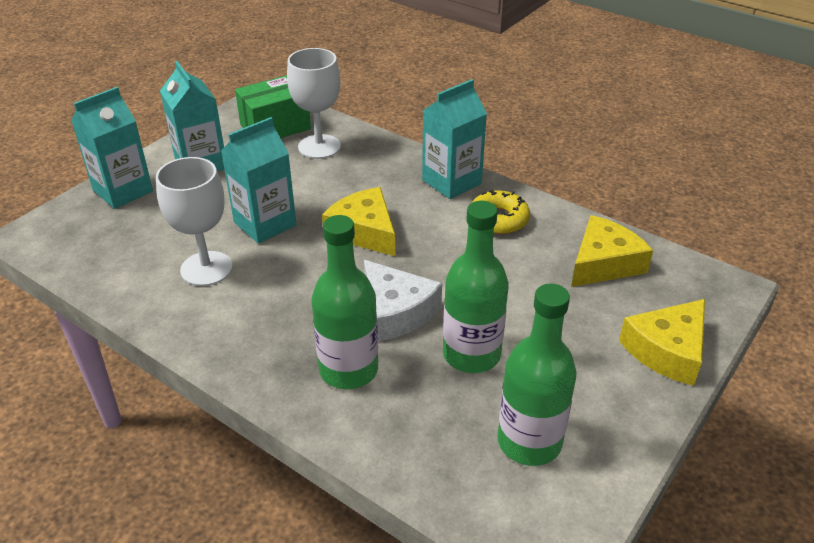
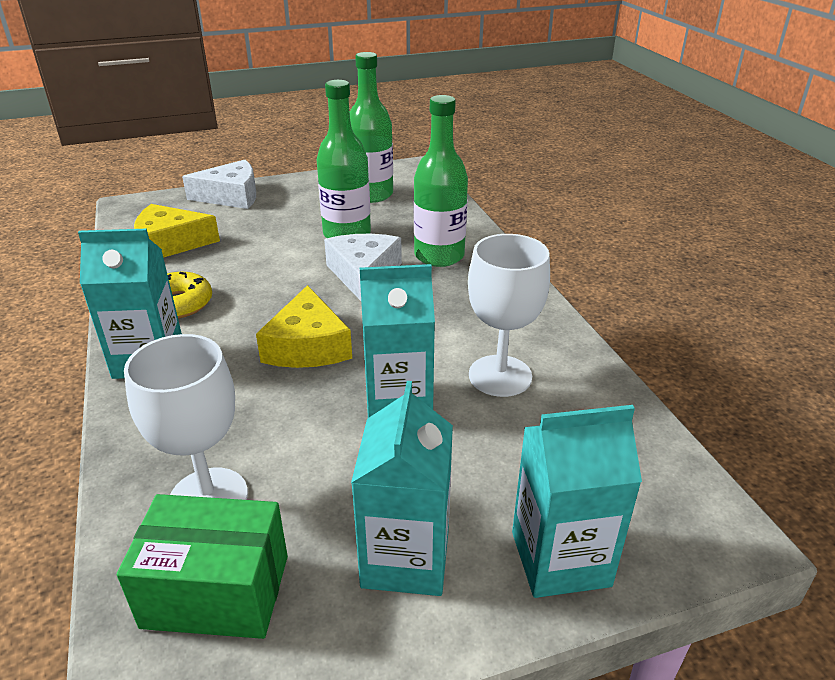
camera: 145 degrees left, 5 degrees down
(667, 350) = (231, 196): yellow cheese -> white cheese

